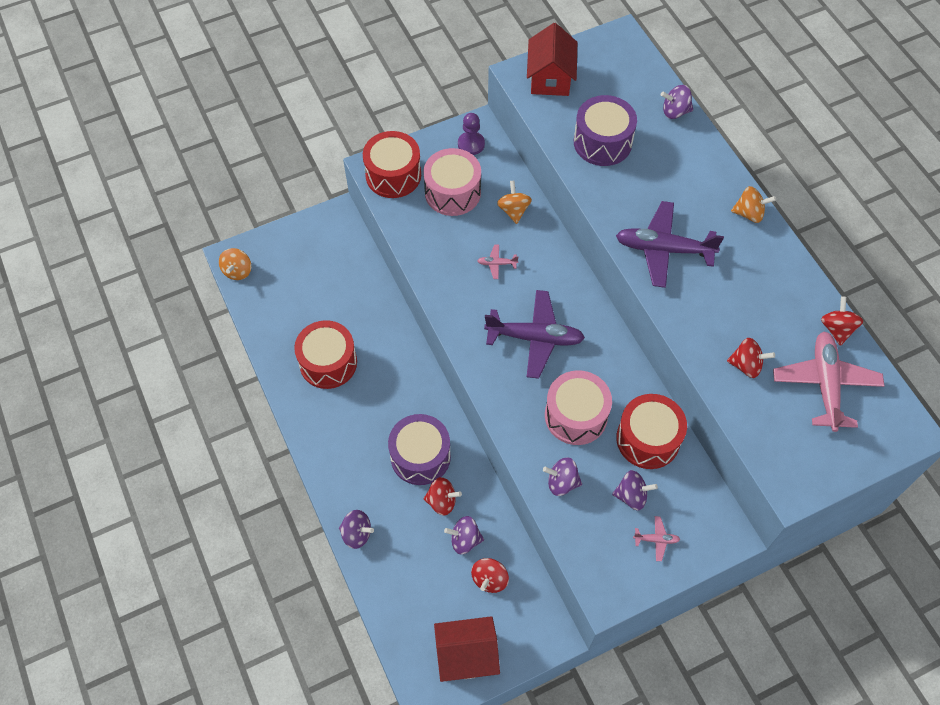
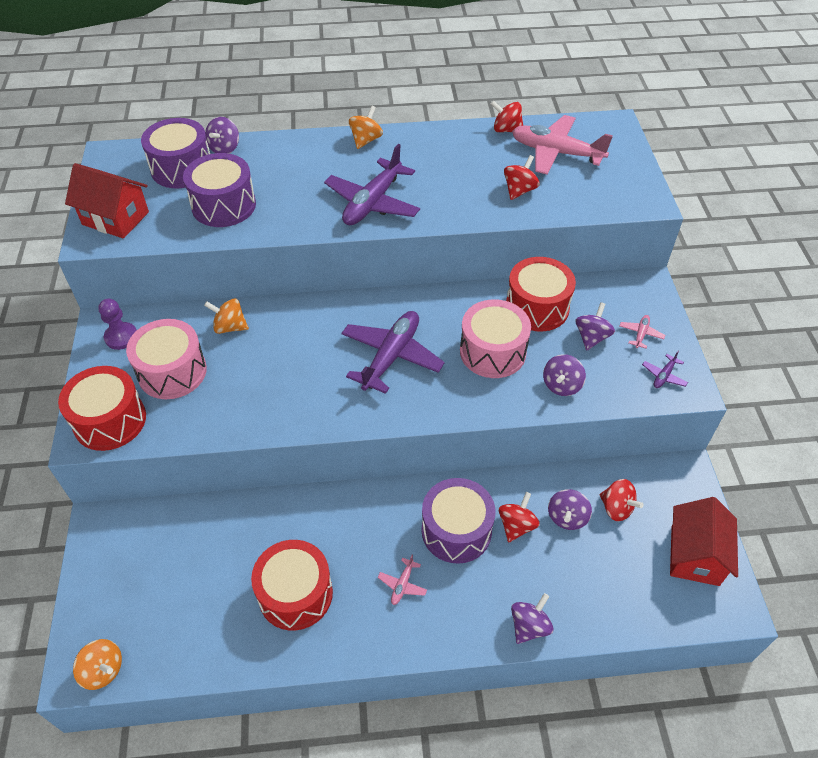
camera: 70 degrees left, 10 degrees down
(497, 264) = (286, 361): pink plane -> pink plane (402, 585)
(612, 570) = (664, 376): none -> purple plane
(632, 93) = (182, 168): none -> purple drum

